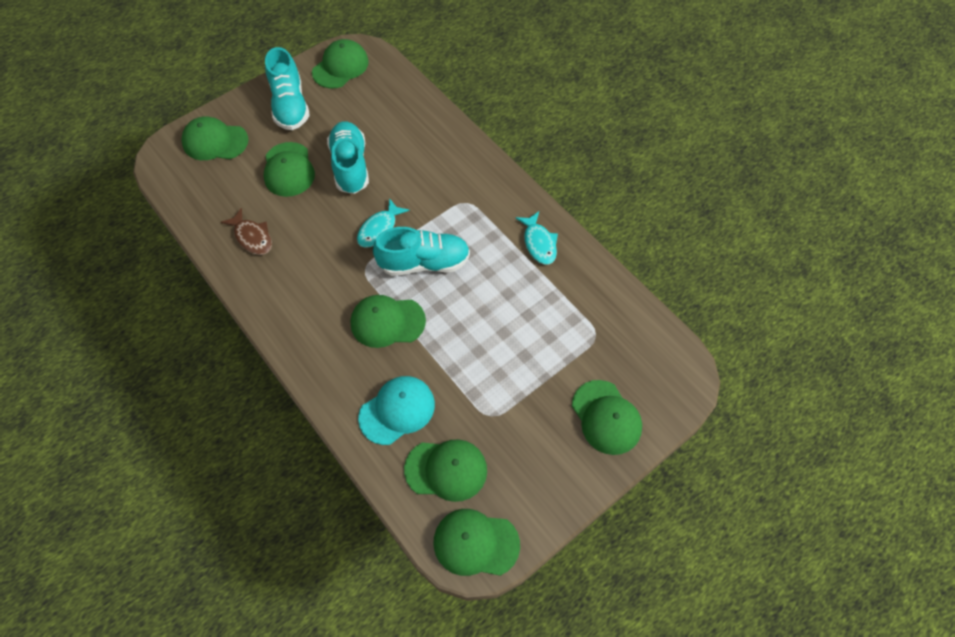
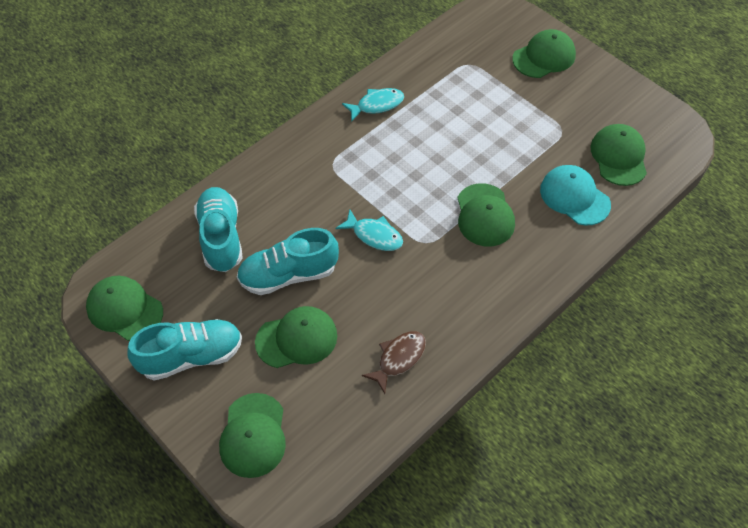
camera: 95 degrees left, 5 degrees down
(424, 262) = (411, 192): turquoise shoe -> turquoise shoe (221, 237)
(475, 543) = (672, 133): green cap -> none

